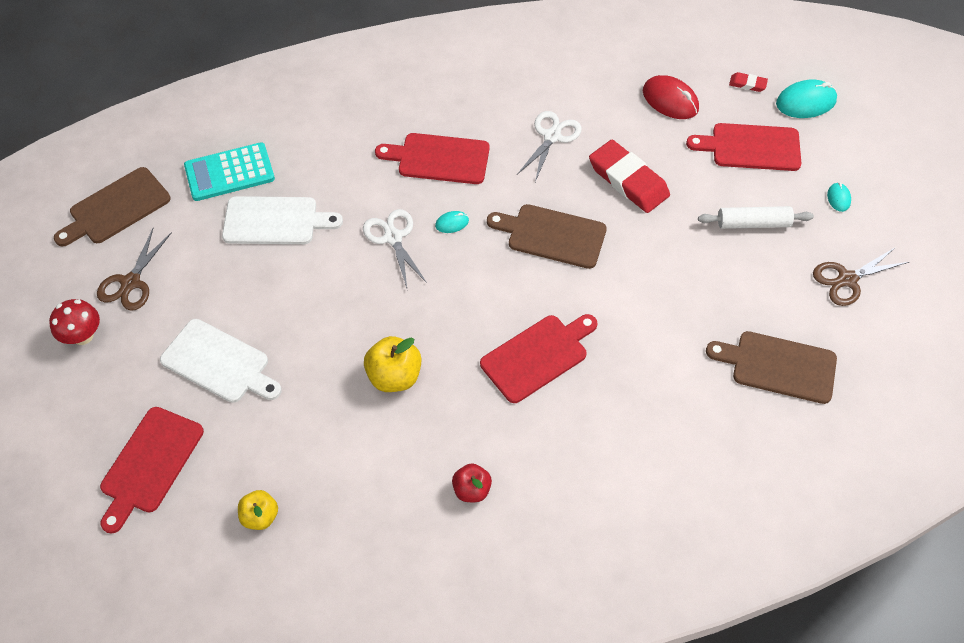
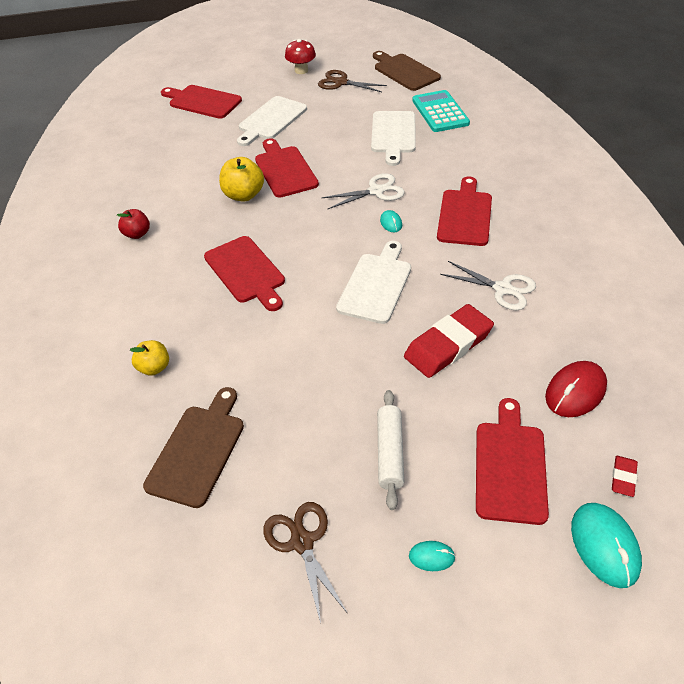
camera: 95 degrees right, 10 degrees down
(260, 516) = (152, 143): yellow apple -> yellow apple (154, 367)
(342, 335) = (284, 170): none -> red cutting board
(552, 235) = (376, 285): brown cutting board -> white cutting board

